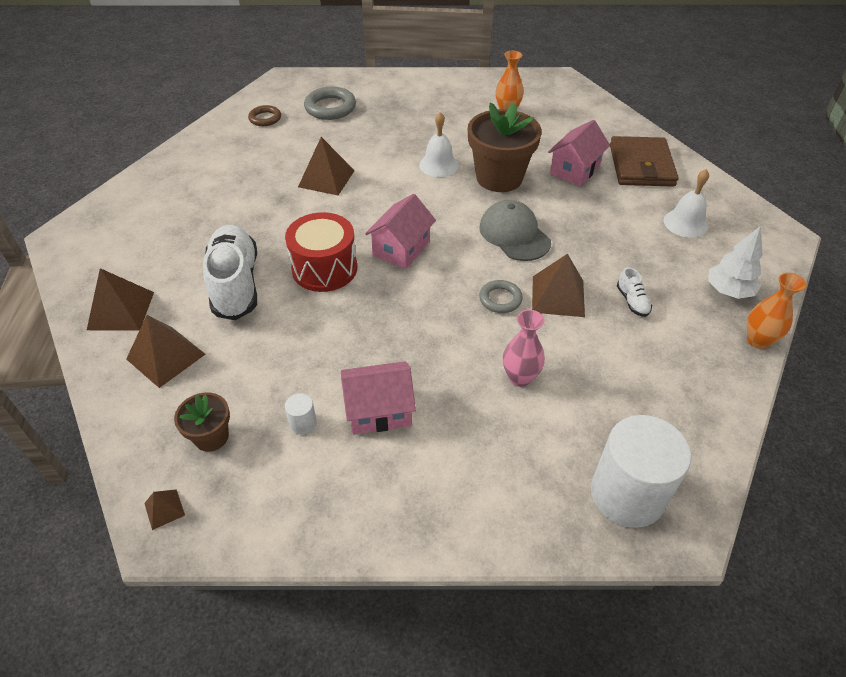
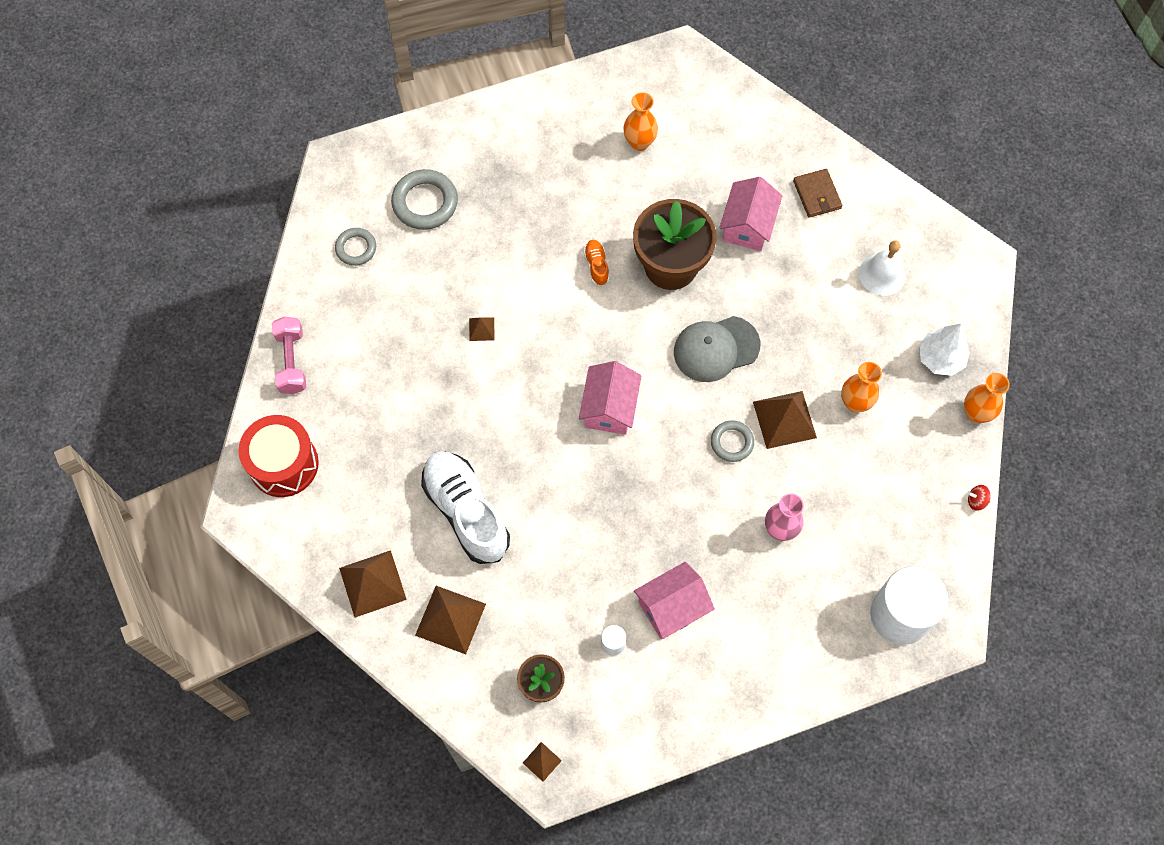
camera: 20 degrees left, 20 degrees up
(173, 163) = (292, 361): none -> pink dumbbell
(265, 118) = (356, 248): brown ring -> grey ring
(324, 268) = (544, 461): red drum -> red drum (283, 464)
(326, 178) = (481, 329): brown pyramid -> brown pyramid, size x0.49
(438, 165) = (596, 266): white bell -> orange shoe
(514, 234) = (716, 349): grey cap -> grey cap turned 60 degrees counterclockwise
(632, 301) = (855, 403): white shoe -> orange vase
(641, 165) = (817, 195): brown wallet -> brown wallet, size x0.56
(744, 413) = (976, 501): none -> red spinning top

